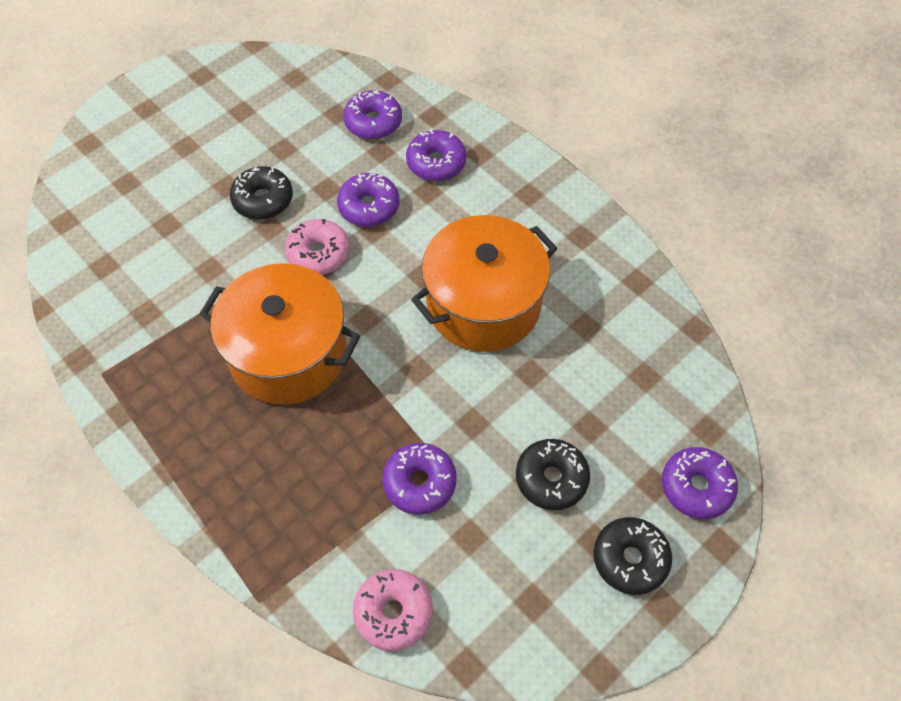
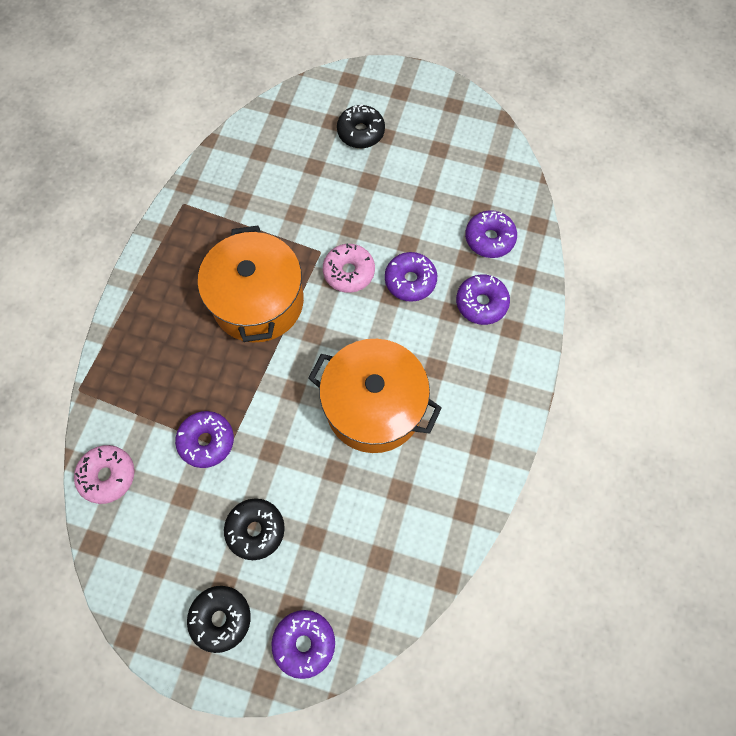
camera: 60 degrees right, 10 degrees up
(263, 200) = (371, 210): black donut -> black donut (361, 132)

